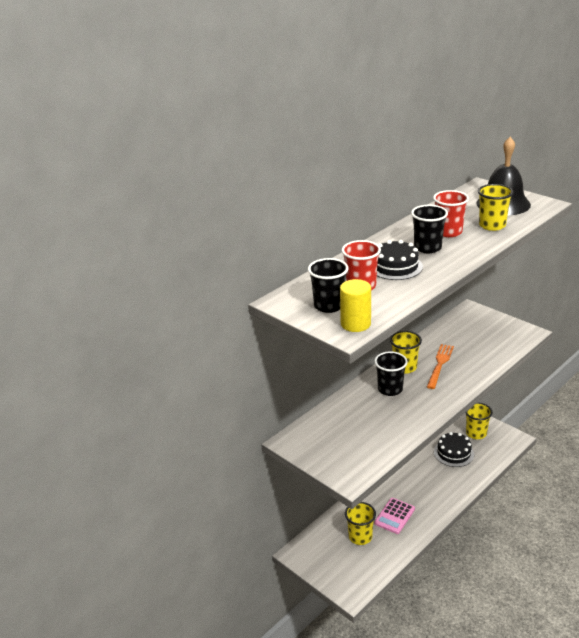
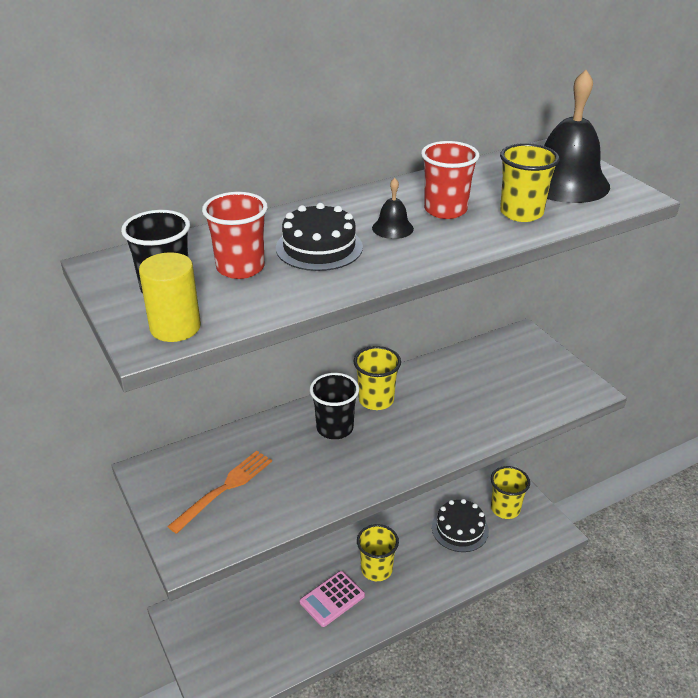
camera: 15 degrees right, 5 degrees up
(360, 537) = (271, 615): yellow cup -> yellow cup (376, 569)
(427, 248) = (392, 228): black cup -> black bell
(440, 364) = (428, 408): orange fork -> orange fork (225, 488)

